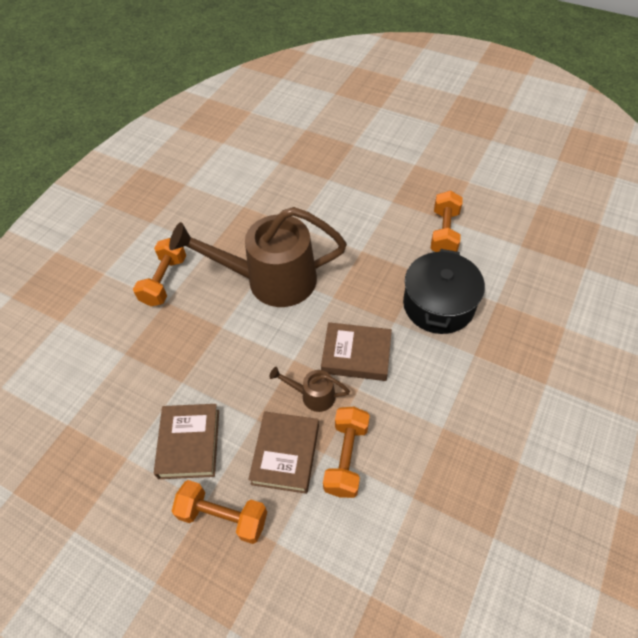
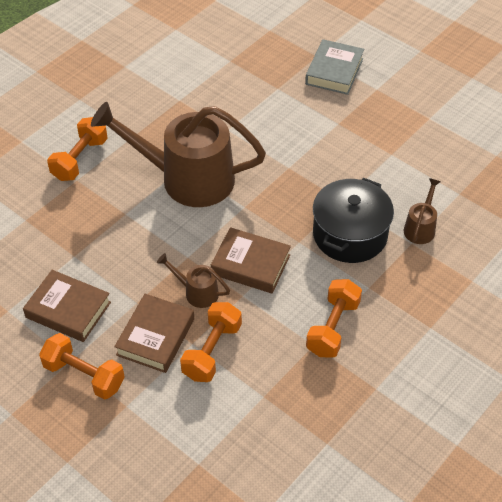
camera: 10 degrees right, 5 degrees down
(189, 443) = (68, 310): brown book -> brown book turned 75 degrees counterclockwise
(373, 155) = (334, 71): none -> grey book
(444, 232) = (382, 165): orange dumbbell -> orange dumbbell (333, 328)
(499, 284) = (420, 227): none -> brown watering can

